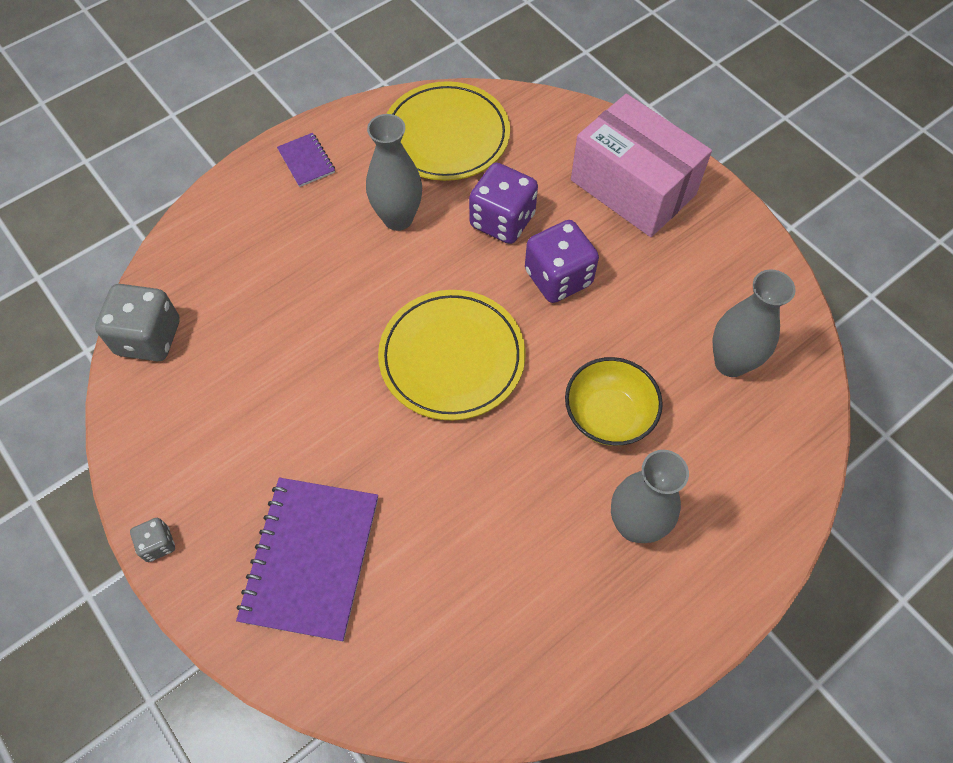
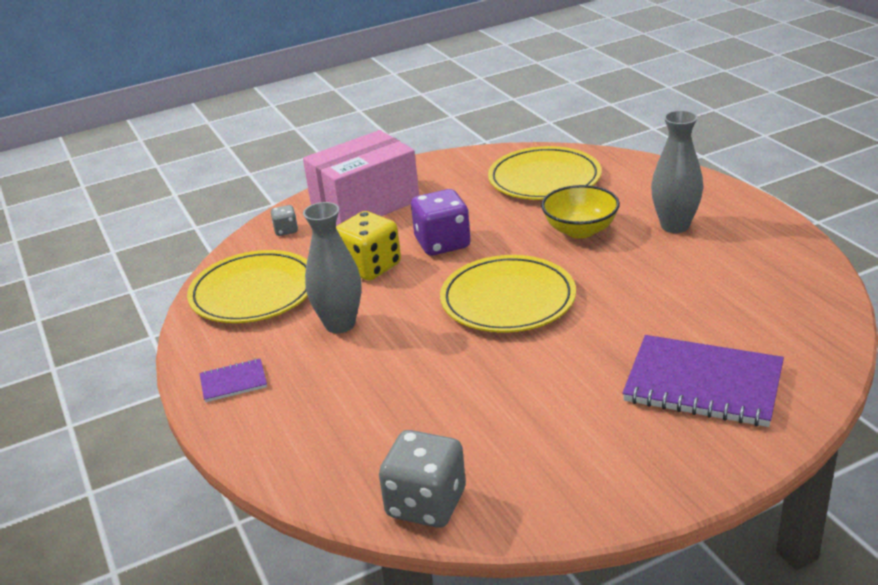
camera: 75 degrees left, 30 degrees down
(158, 544) = (687, 488): grey dice -> grey dice (286, 230)
(502, 220) = (370, 267): purple dice -> yellow dice
(730, 362) = (544, 179): grey vase -> yellow plate

